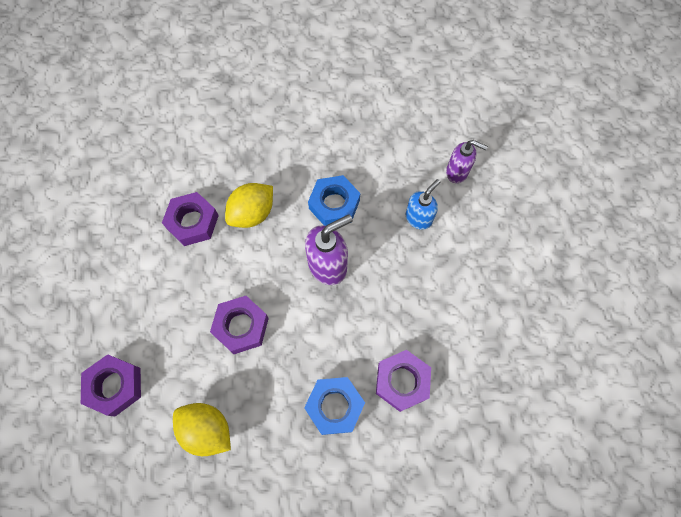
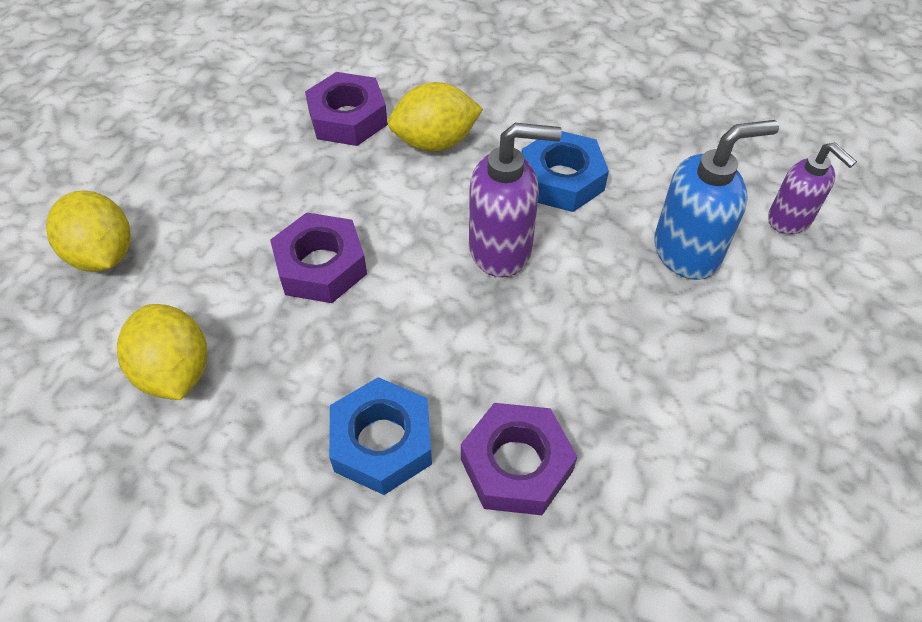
camera: 30 degrees right, 15 degrees down
(115, 386) = (103, 255): purple nut -> yellow lemon
(419, 218) = (687, 252): blue soap dispenser -> blue soap dispenser, size x1.51

